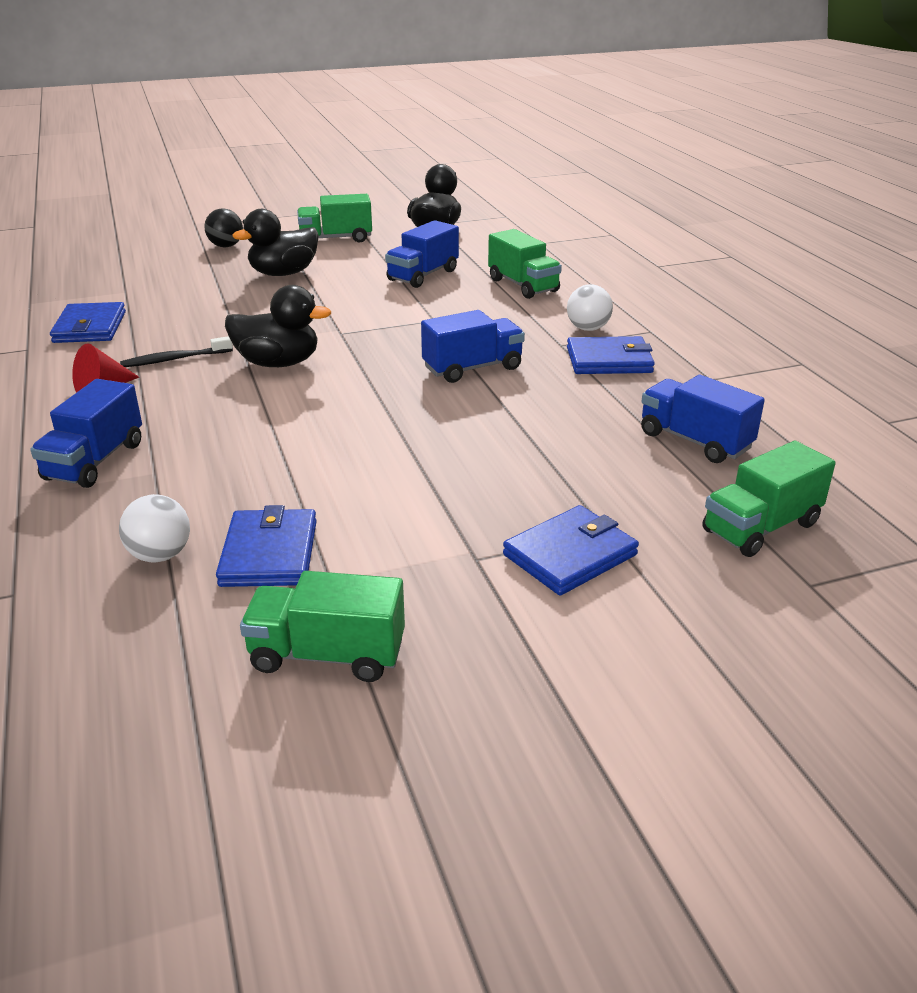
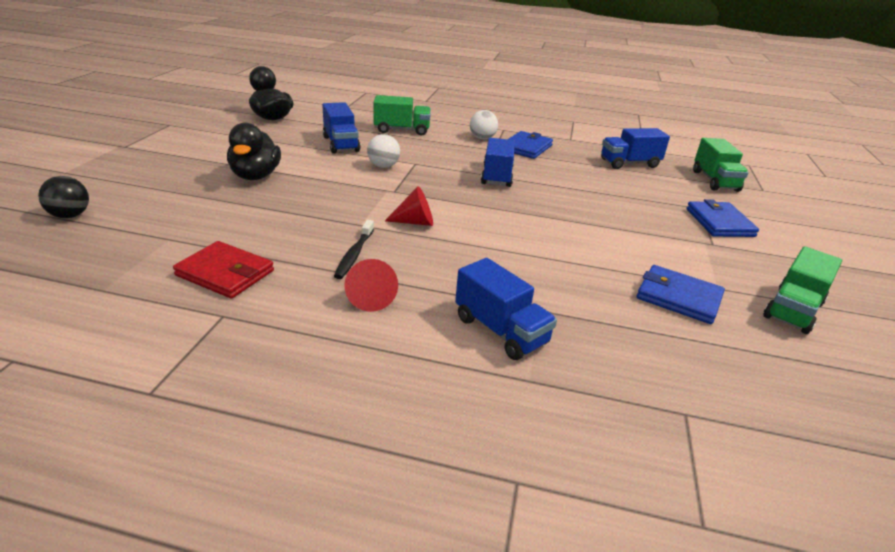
camera: 60 degrees left, 0 degrees up
(90, 327) = (225, 273): blue wallet -> red wallet
(160, 555) = (661, 336): white ball -> white ball (383, 166)
(226, 246) = (152, 177): black ball -> black ball (70, 215)
(278, 363) = (415, 222): black duck -> red cone
(336, 239) = (223, 143): green truck -> none

